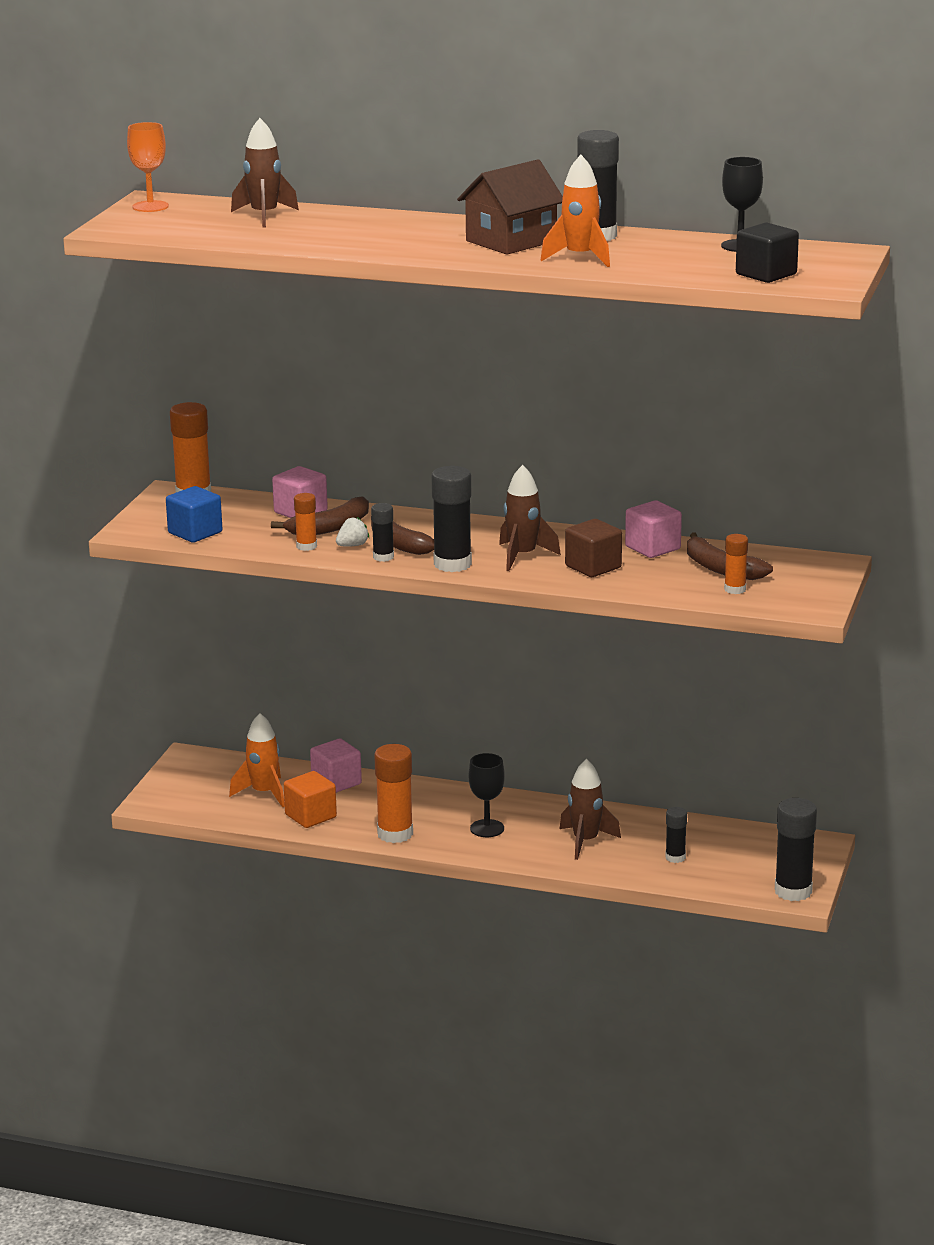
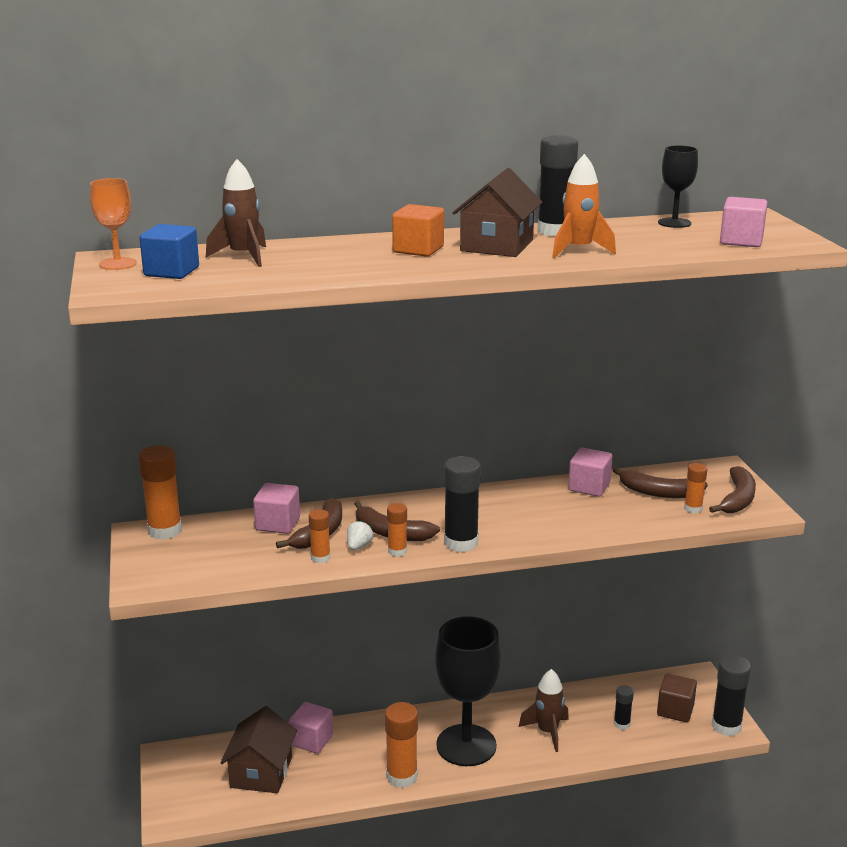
camera: 30 degrees left, 0 degrees up
(195, 533) = (205, 570): blue cube -> blue cube (171, 272)
(264, 793) = (261, 772): orange rocket -> brown house
(310, 816) = (319, 783): orange cube -> orange cube (418, 250)
(383, 557) = (397, 551): black glue stick -> orange glue stick
(487, 828) = (466, 745): black goblet -> black goblet, size x2.08
(523, 556) = (505, 520): brown rocket -> none
(593, 567) = (569, 516): brown cube -> brown cube (675, 710)
(766, 274) = (741, 241): black cube -> pink cube
(799, 592) = (737, 499): none -> brown banana

